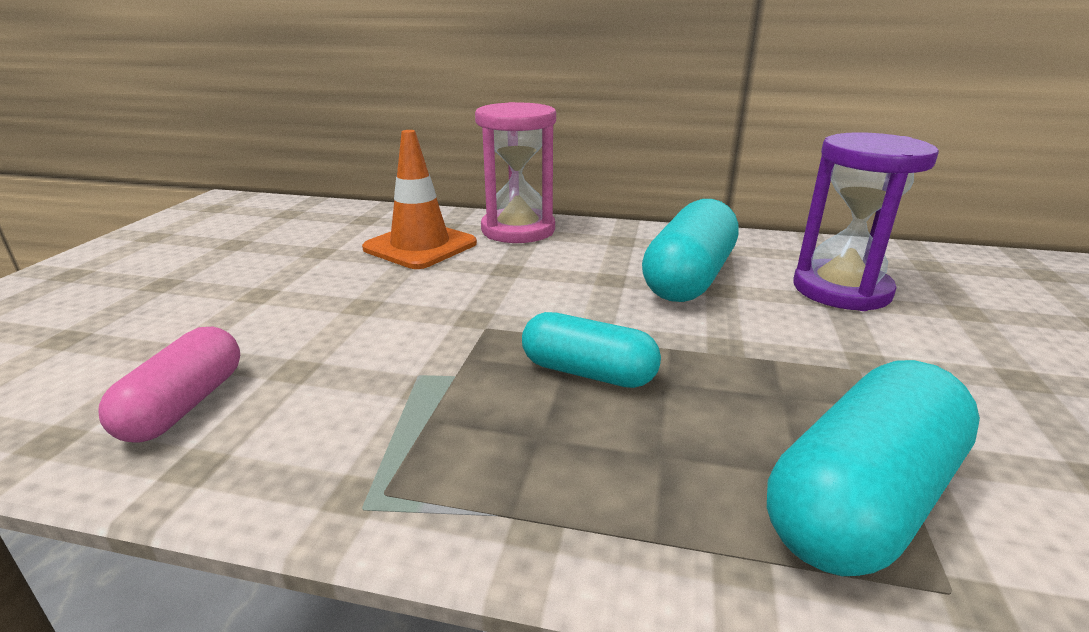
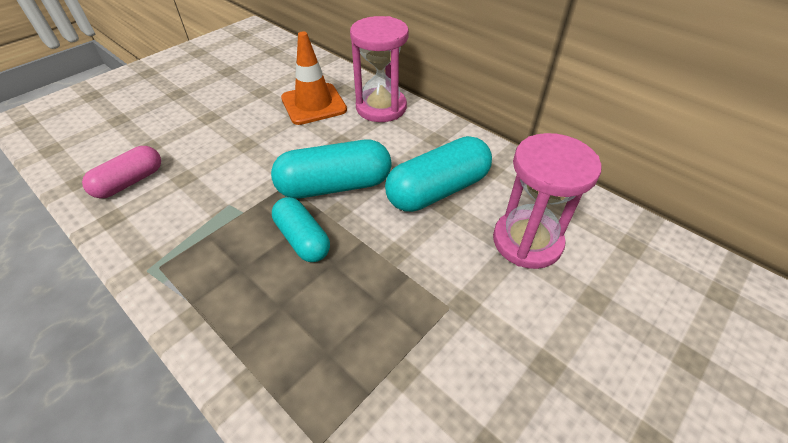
camera: 30 degrees right, 20 degrees up
(841, 290) = (527, 241): purple hourglass -> pink hourglass
(861, 500) = (339, 382): turquoise capsule -> turquoise capsule (334, 186)

